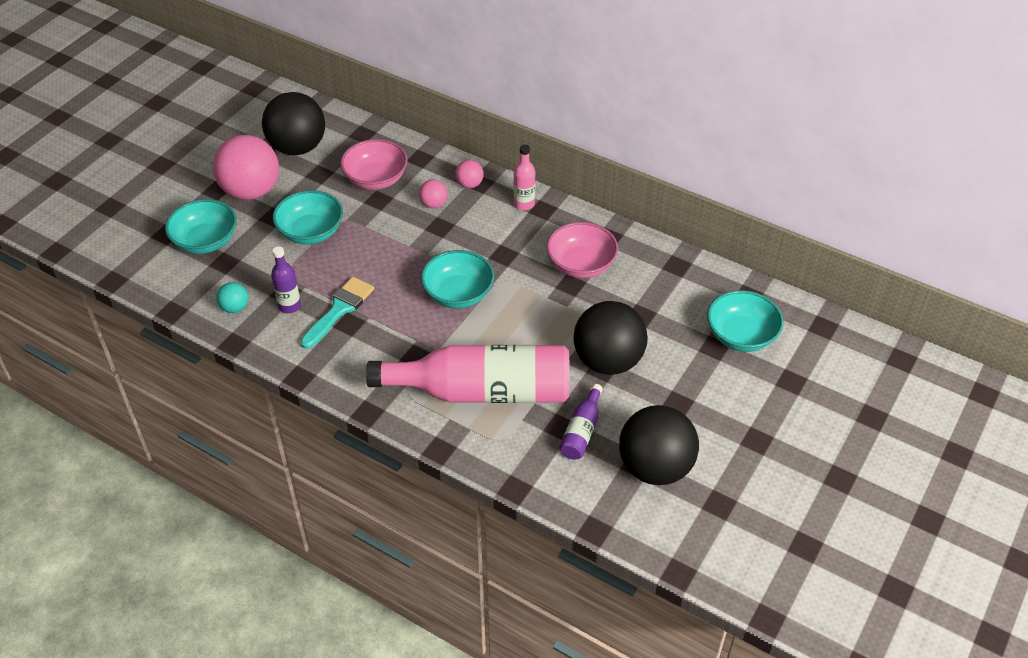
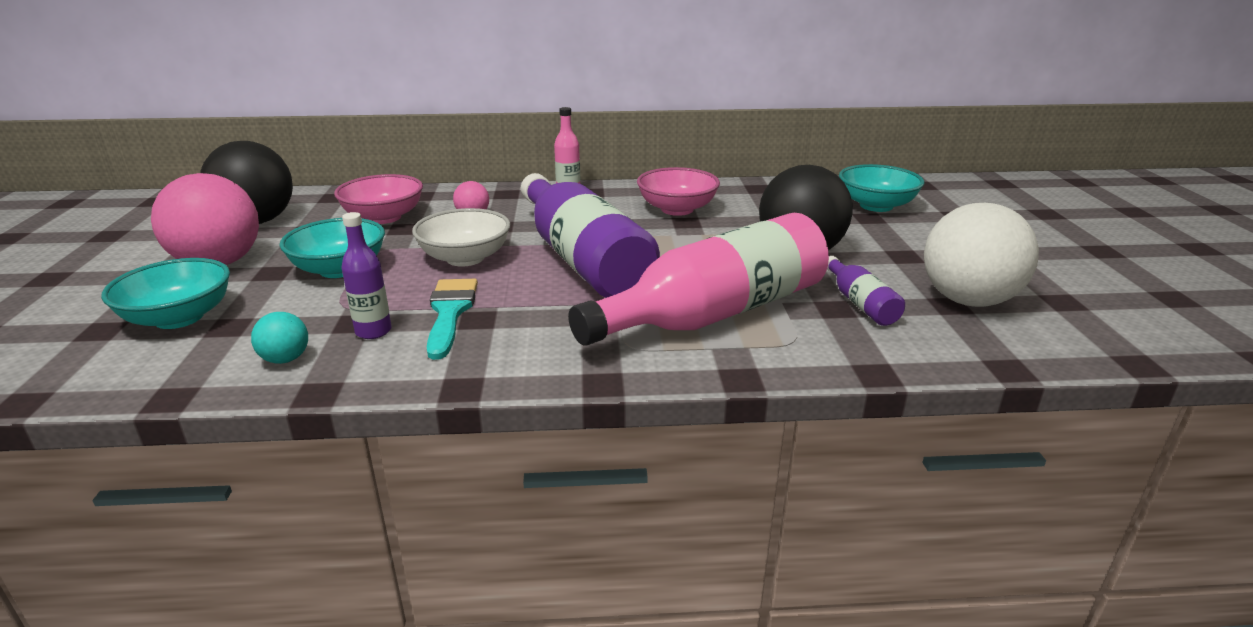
camera: 35 degrees left, 20 degrees down
(389, 256) = (465, 258): none -> white bowl
(458, 294) = (582, 259): turquoise bowl -> purple bottle
(469, 184) = (496, 196): pink ball -> none
(655, 467) = (968, 300): black ball -> white ball

